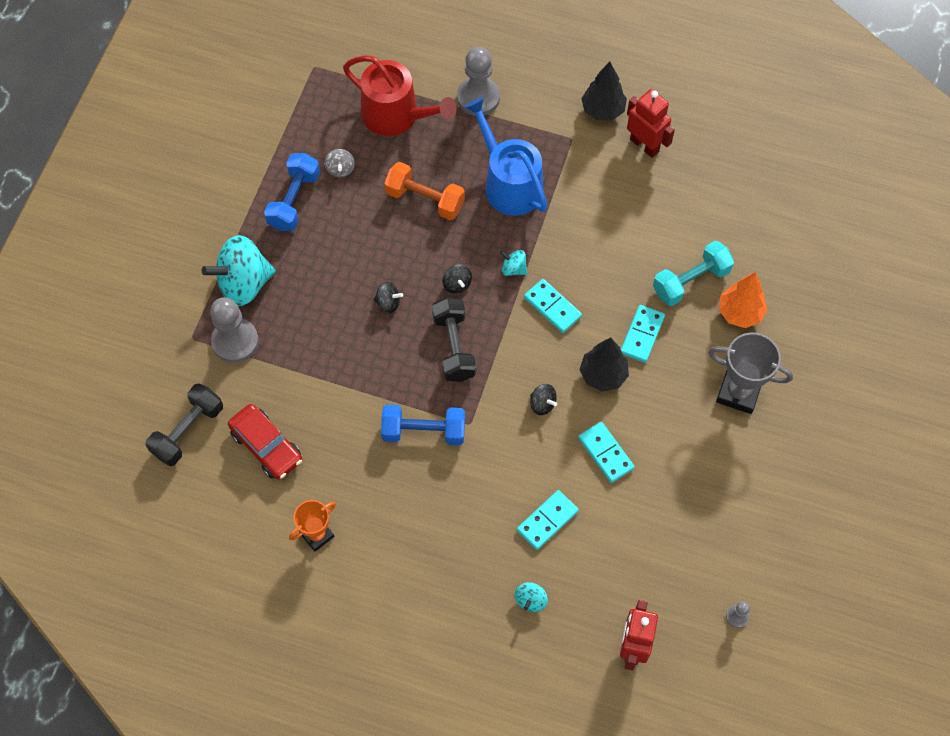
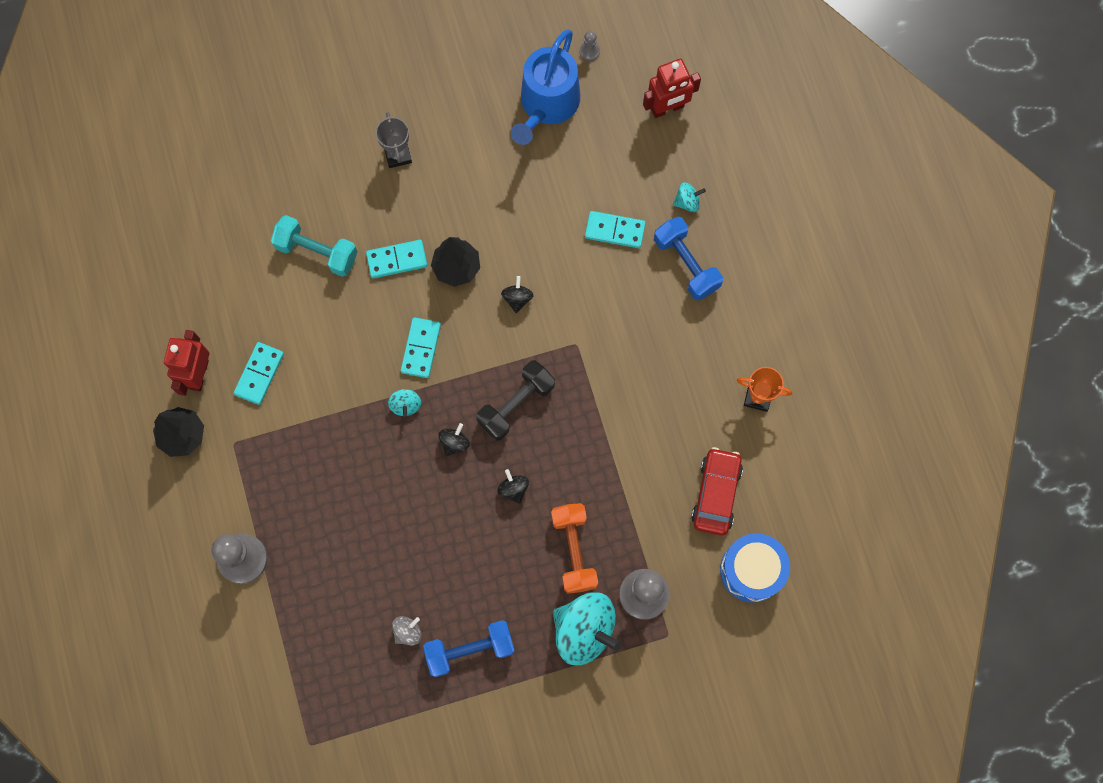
camera: 125 degrees left, 10 degrees up
(188, 431) = (751, 570): black dumbbell -> blue drum
(396, 115) = (314, 622): red watering can -> none
(423, 431) = (610, 376): blue dumbbell -> blue dumbbell (686, 264)
(425, 199) = (387, 530): orange dumbbell -> orange dumbbell (574, 550)
(509, 183) = (320, 467): blue watering can -> blue watering can (547, 104)
(606, 453) = (525, 223): turquoise domino -> turquoise domino (259, 374)
(738, 392) = (398, 155): grey trophy -> grey trophy, size x0.65
(740, 313) = (321, 195): orange tree -> none

